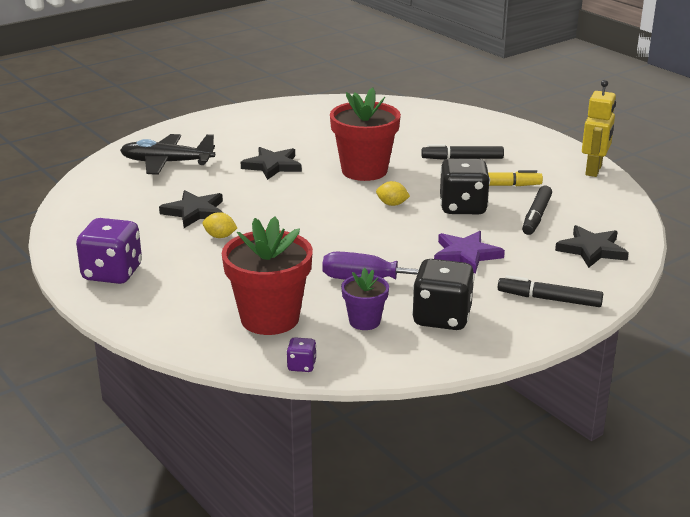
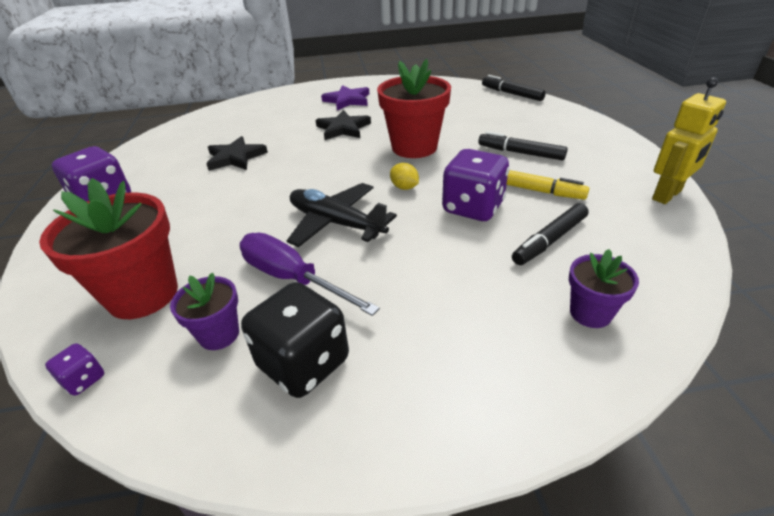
camera: 30 degrees right, 10 degrees up
(166, 163) = (271, 112): black plane -> black plane (336, 223)
(220, 236) = (223, 185): yellow lemon -> none
(463, 207) = (473, 208): black dice -> purple dice
(466, 255) = (421, 272): purple star -> purple star (347, 100)
(550, 299) = (468, 384): black marker -> black marker (512, 94)
(591, 250) = (590, 313): black star -> purple flower pot

